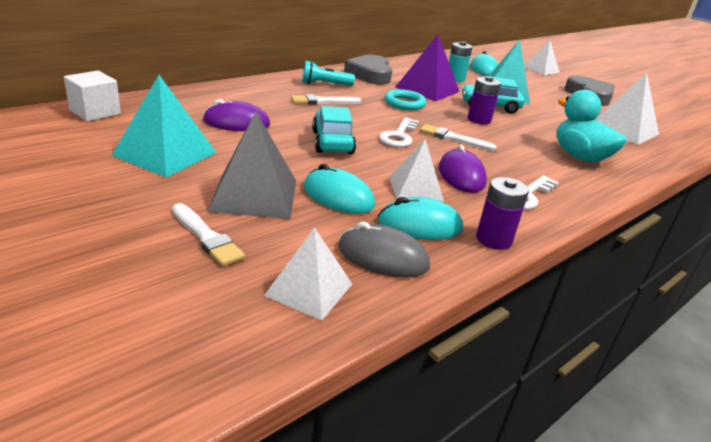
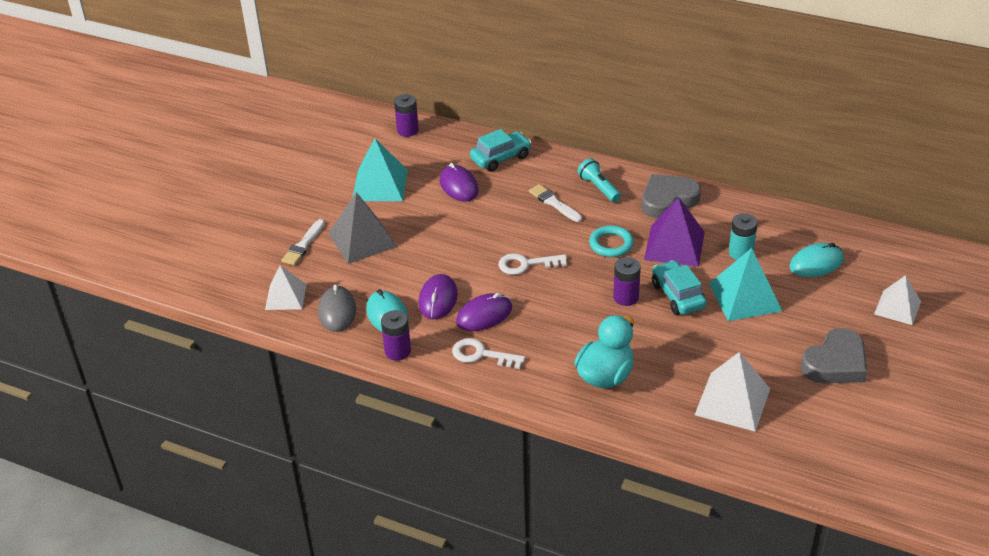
camera: 70 degrees right, 10 degrees up
(95, 112) = (407, 130): white cube -> purple battery
(332, 142) = (474, 238): turquoise car -> turquoise car (500, 158)
(338, 196) = (392, 271): turquoise mouse -> none
(415, 188) = (438, 299): white pyramid -> purple mouse
(453, 138) = (557, 293): white brush -> none

